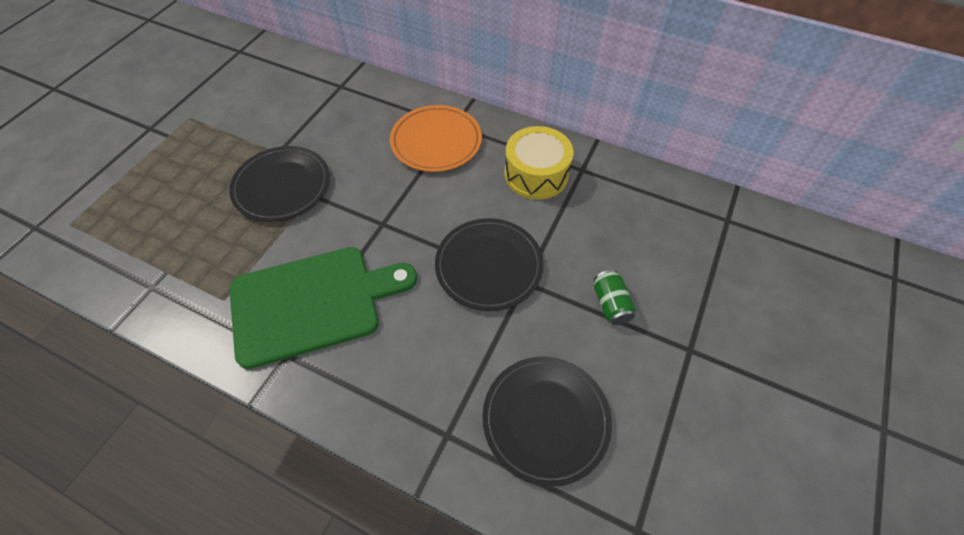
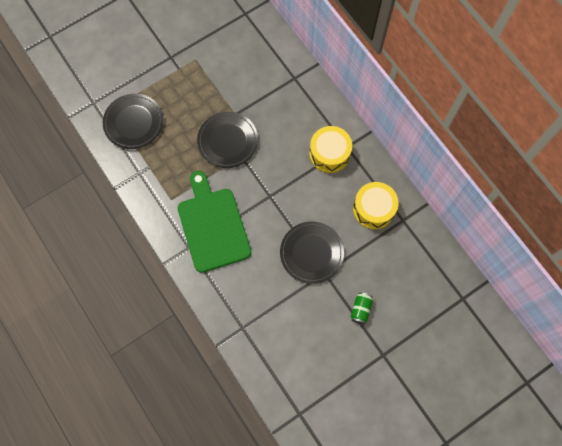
camera: 30 degrees right, 15 degrees up
(312, 303) = (213, 226): green cutting board -> green cutting board turned 120 degrees counterclockwise
(436, 141) = (329, 153): orange plate -> yellow drum
(545, 419) = (290, 347): black plate -> black plate (133, 122)

